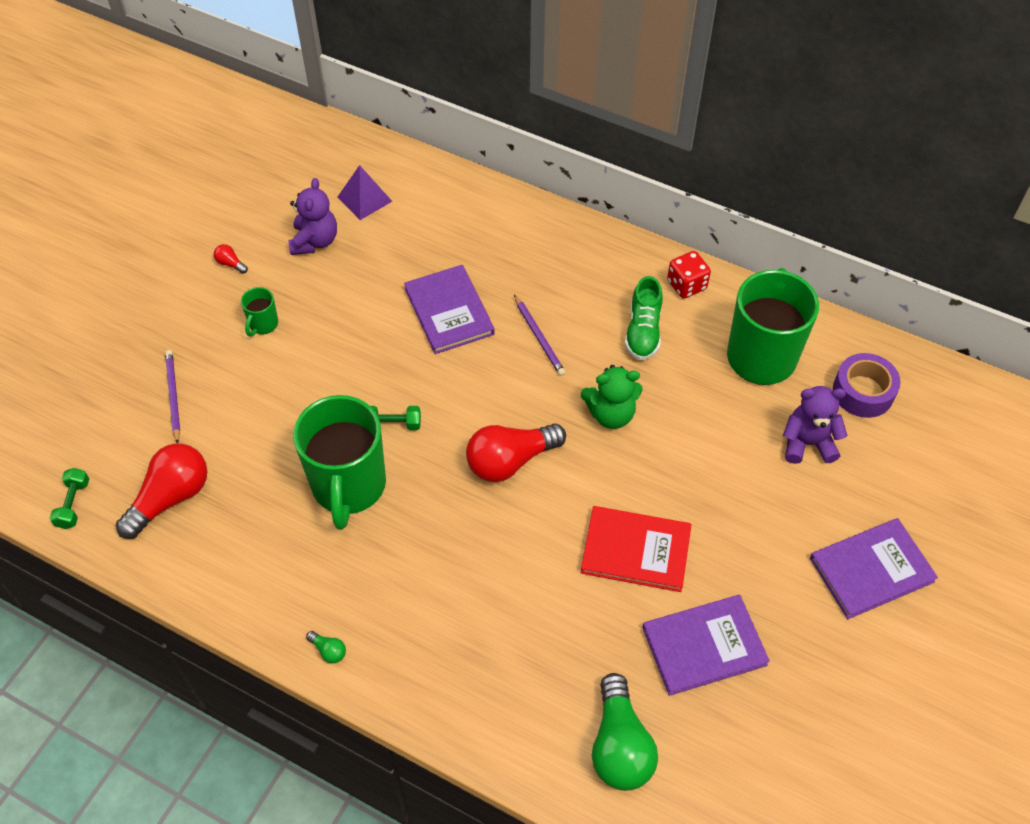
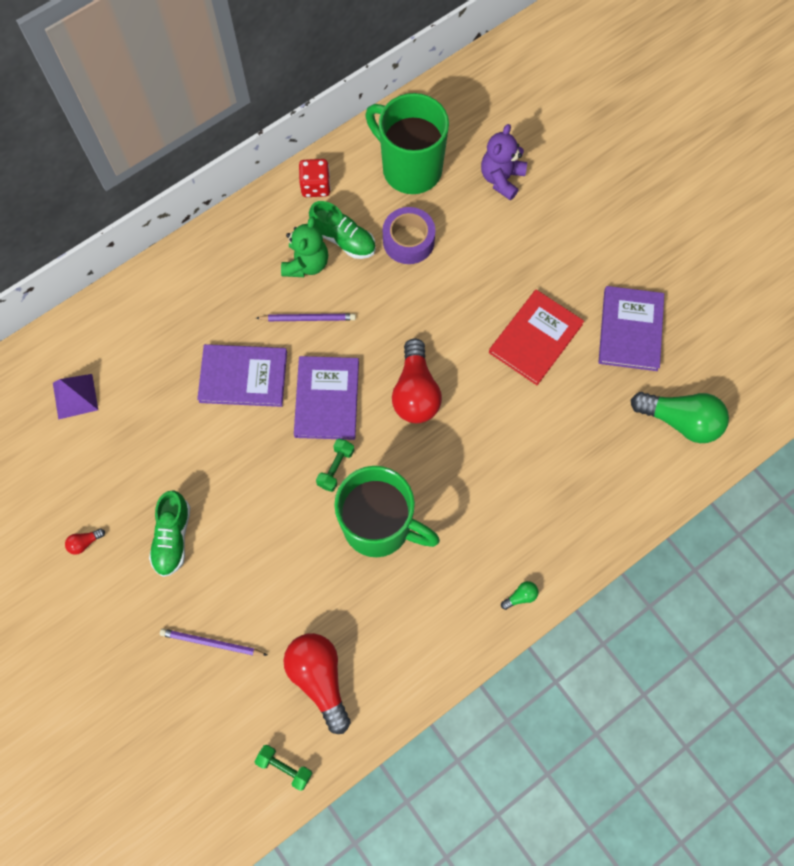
camera: 65 degrees left, 15 degrees up
(263, 324) = (173, 537): green mug -> green shoe
(315, 241) = (101, 458): purple teddy bear -> none
(611, 414) = (409, 299): green teddy bear -> green teddy bear (306, 264)
(863, 392) = (476, 119): purple tape -> purple tape (408, 241)
(871, 569) = (620, 194): purple book -> purple book (326, 399)

